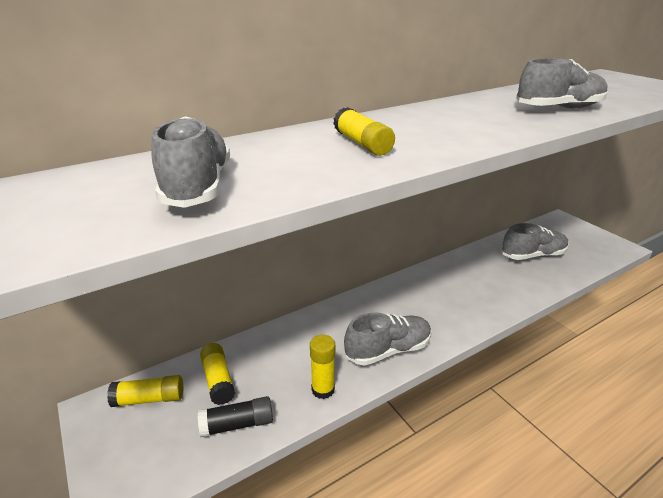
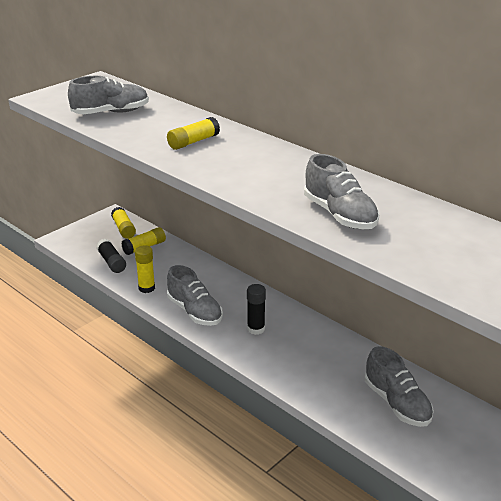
camera: 75 degrees right, 0 degrees up
(428, 309) = (256, 329): none -> black glue stick

